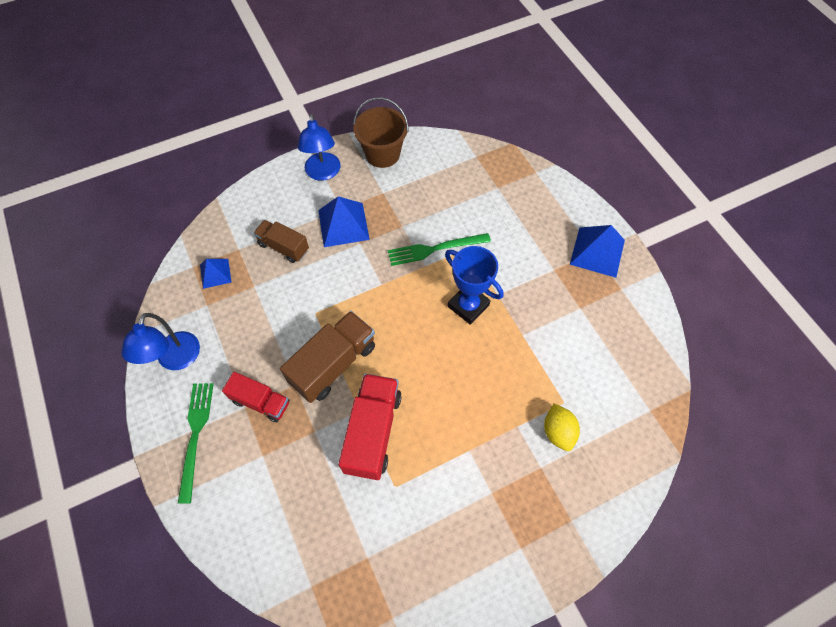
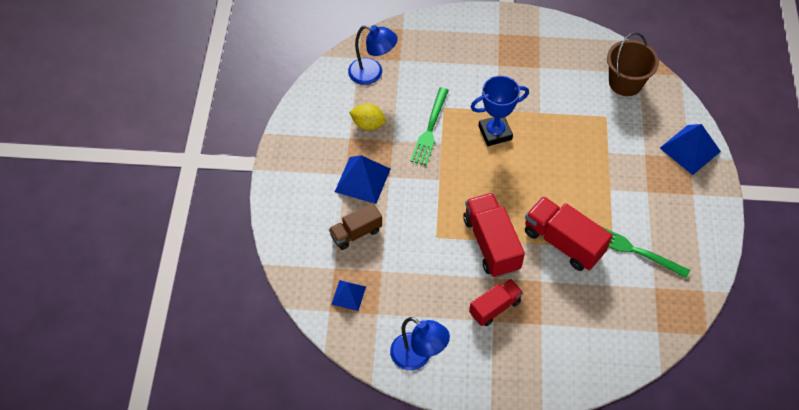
camera: 60 degrees left, 5 degrees down
(195, 435) = (497, 366): green fork -> green fork (635, 250)
(323, 173) = (296, 171): blue lamp -> blue lamp (372, 74)
(333, 364) = (491, 244): brown truck -> red truck
(382, 154) = (308, 119): brown bucket -> brown bucket (625, 83)
(558, 431) = (625, 131): yellow lemon -> yellow lemon (368, 124)
(597, 252) = (500, 32): blue pyramid -> blue pyramid (690, 149)

